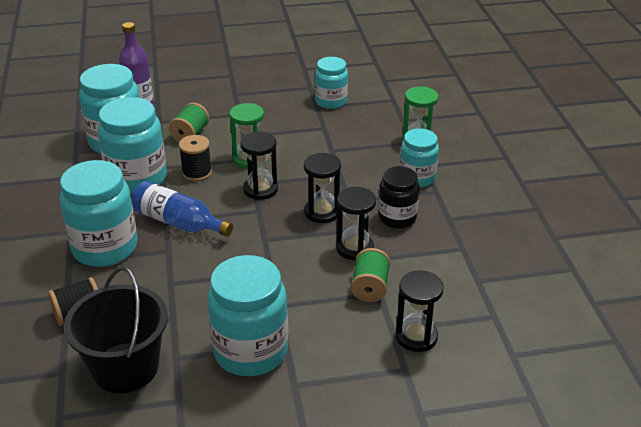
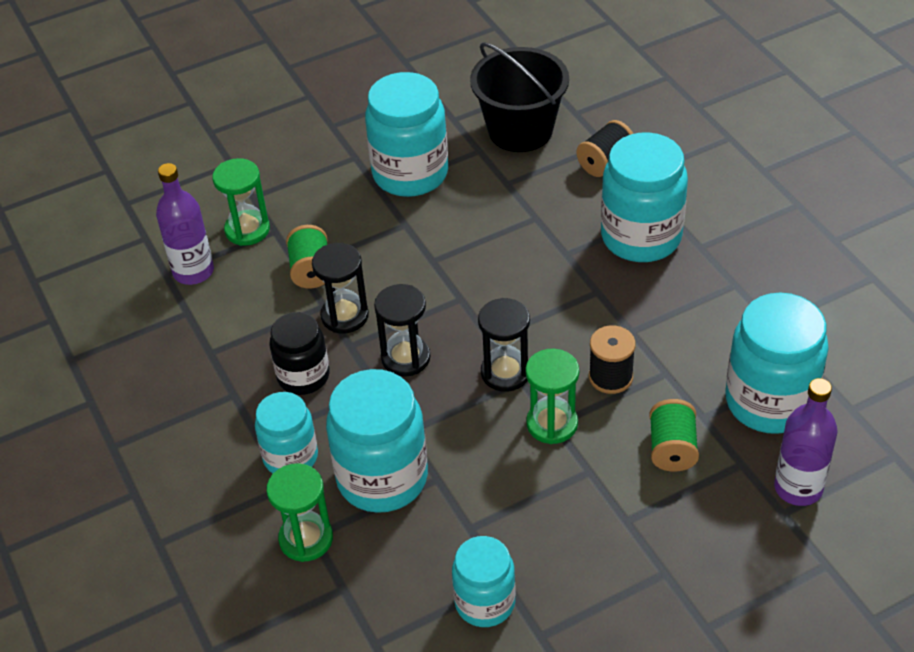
camera: 165 degrees right, 10 degrees up
(137, 179) = (684, 344): turquoise jar -> turquoise jar (382, 478)
(178, 222) = (580, 293): blue bottle -> none
(416, 337) = (247, 230): black hourglass -> green hourglass
(470, 312) = (193, 271): none -> purple bottle

